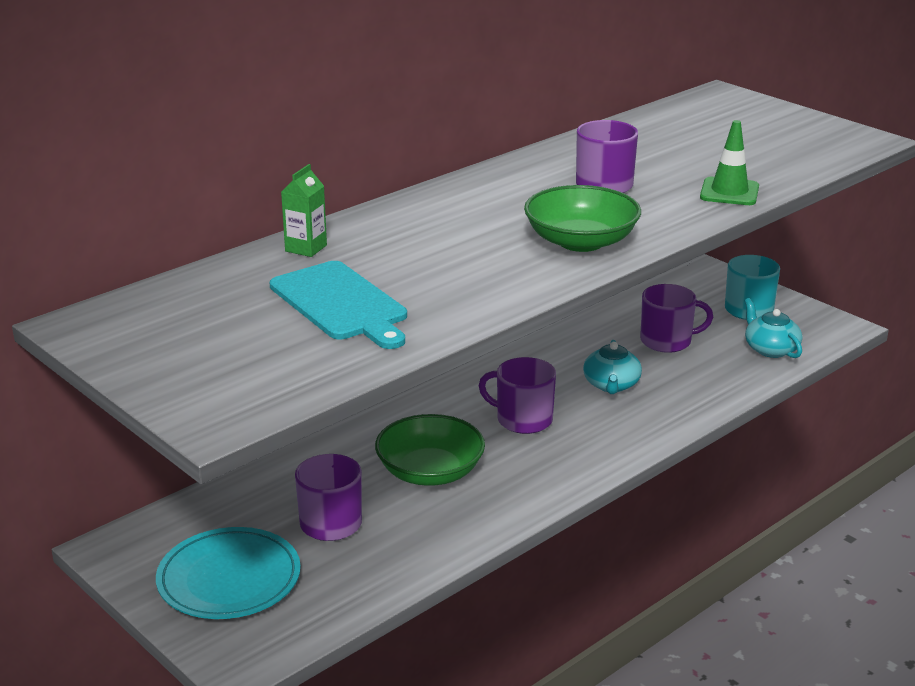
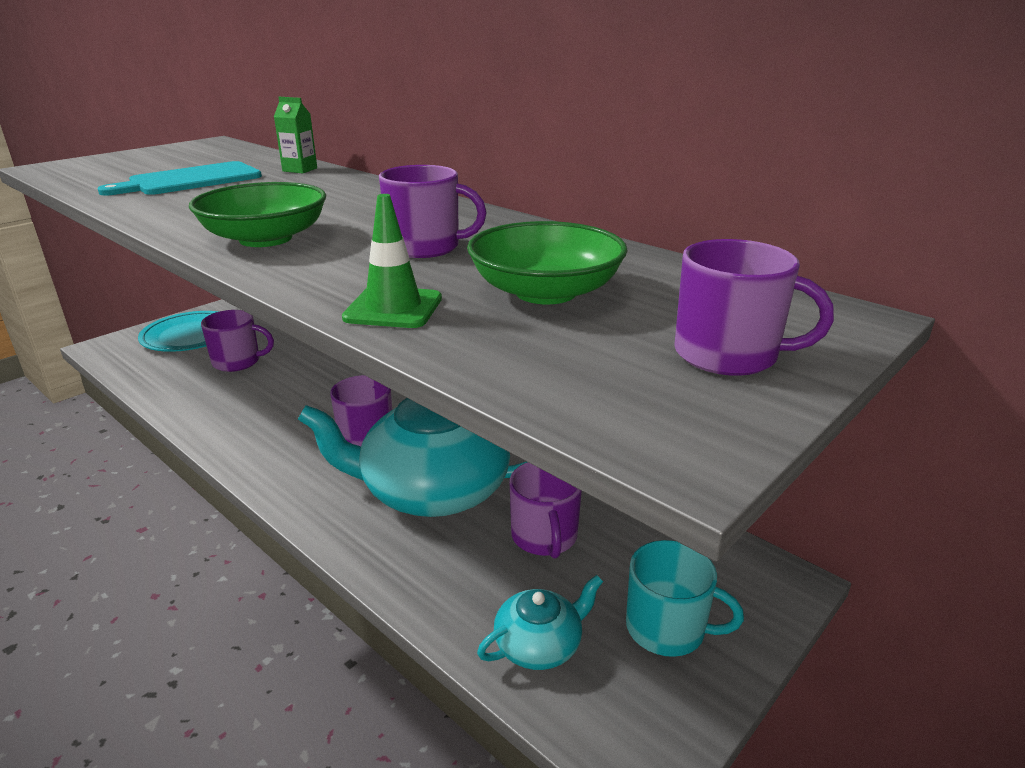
camera: 85 degrees right, 0 degrees up
(430, 472) = (291, 395): green bowl -> green bowl (545, 292)
(611, 385) = (433, 490): turquoise teapot -> turquoise teapot, size x2.18
(775, 122) = (728, 355): none -> purple mug

